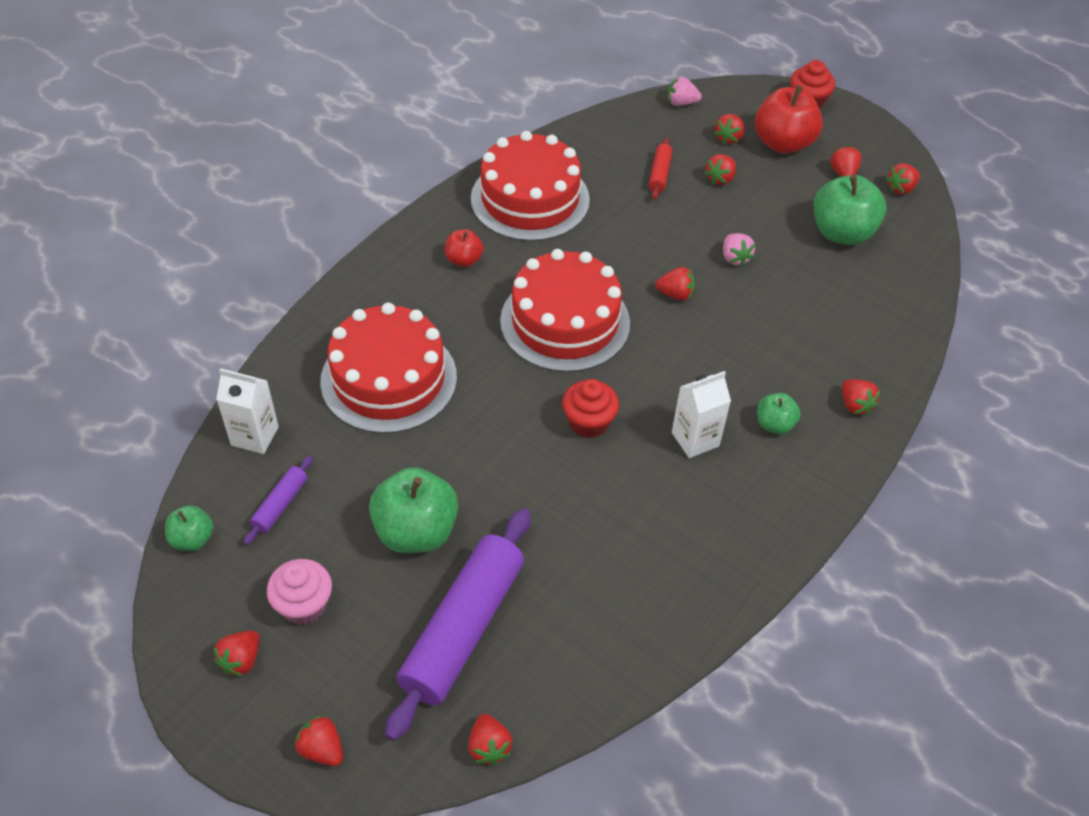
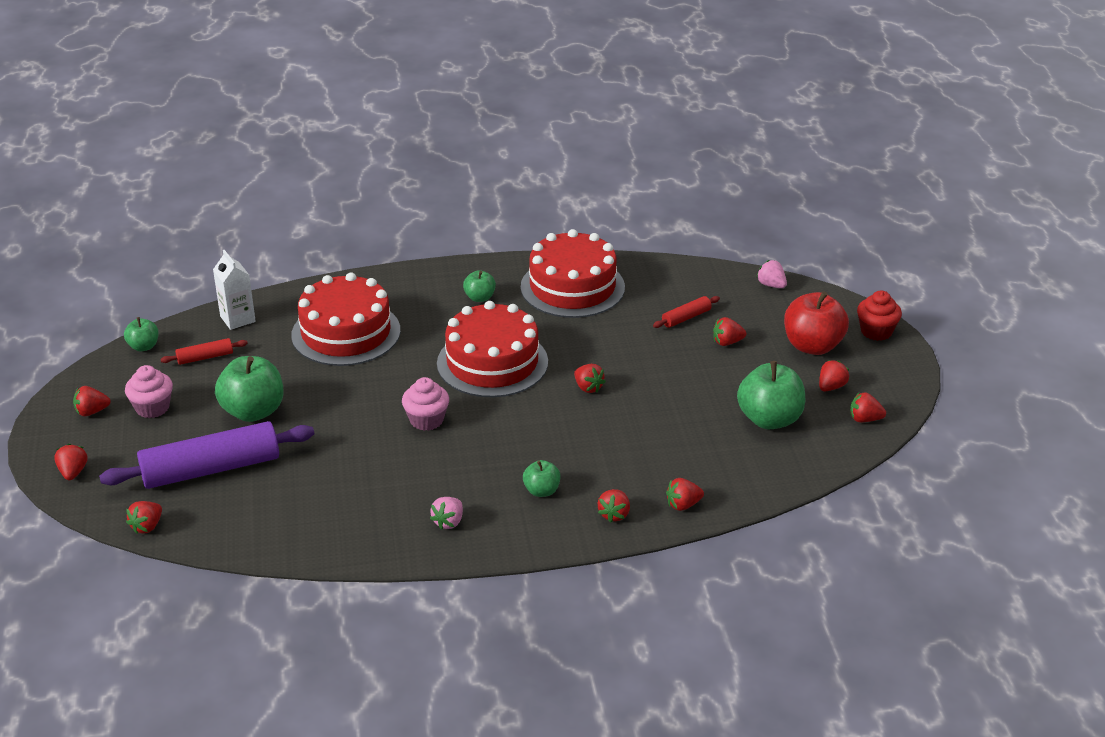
camera: 45 degrees right, 15 degrees down
(280, 504) = (205, 357): purple rolling pin -> red rolling pin
(464, 260) = (479, 298): red apple -> green apple
(588, 422) = (426, 420): red cupcake -> pink cupcake
(695, 439) = (478, 467): white carton -> none
(728, 138) = (774, 322): red strawberry -> red strawberry (683, 505)
(735, 258) = (663, 391): pink strawberry -> pink strawberry (448, 522)

